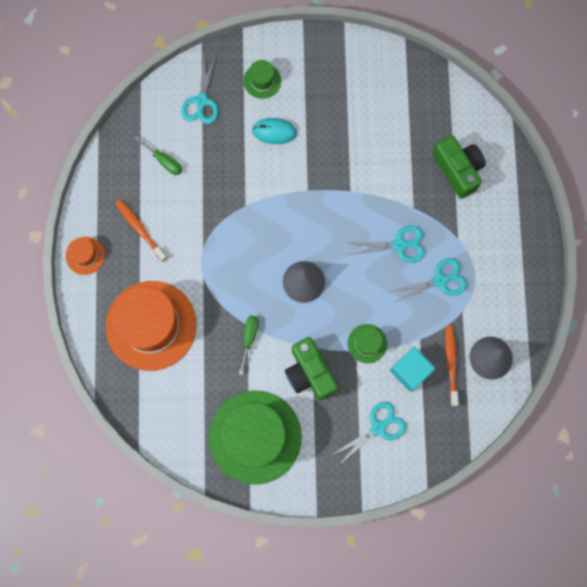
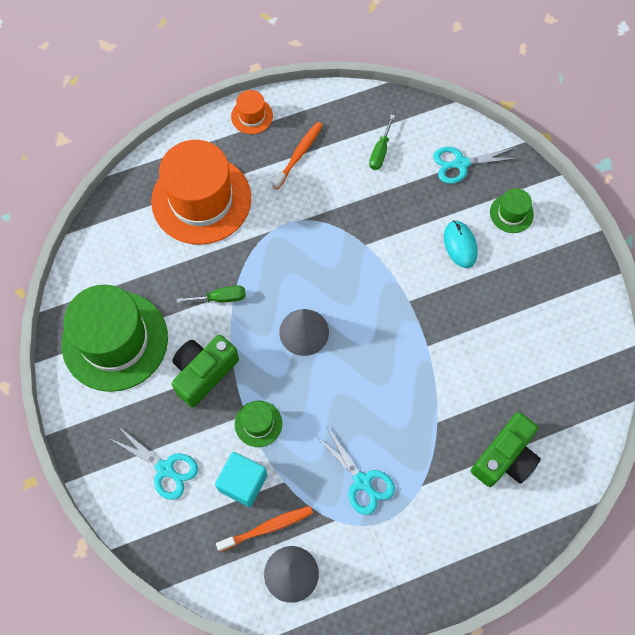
camera: 70 degrees right, 10 degrees down
(399, 245) = (386, 421): turquoise scissors -> none

